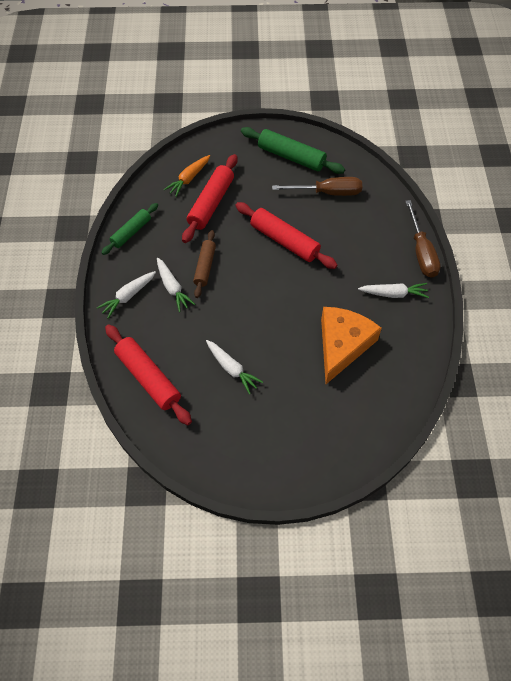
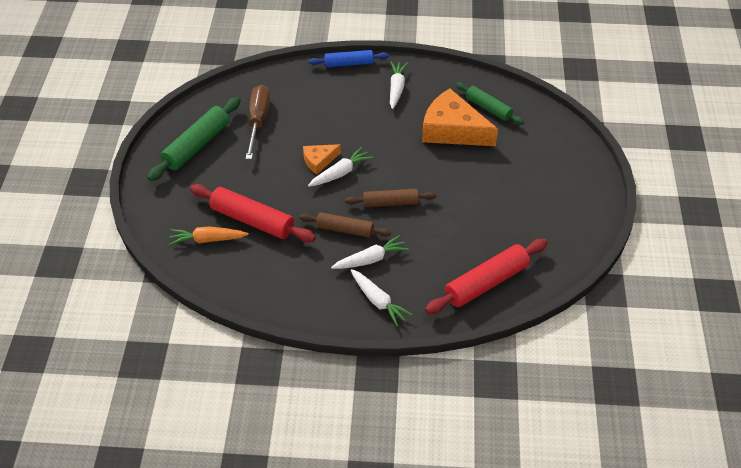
camera: 85 degrees left, 10 degrees down
(131, 232) = (282, 298): green rolling pin -> green rolling pin (488, 108)
(189, 179) = (208, 240): orange carrot -> orange carrot turned 135 degrees clockwise
(231, 368) = (476, 213): white carrot -> white carrot (340, 173)
(239, 298) = (390, 203): none -> brown rolling pin
(284, 241) = (319, 161): red rolling pin -> orange cheese
(421, 252) = (349, 63): brown screwdriver -> blue rolling pin

